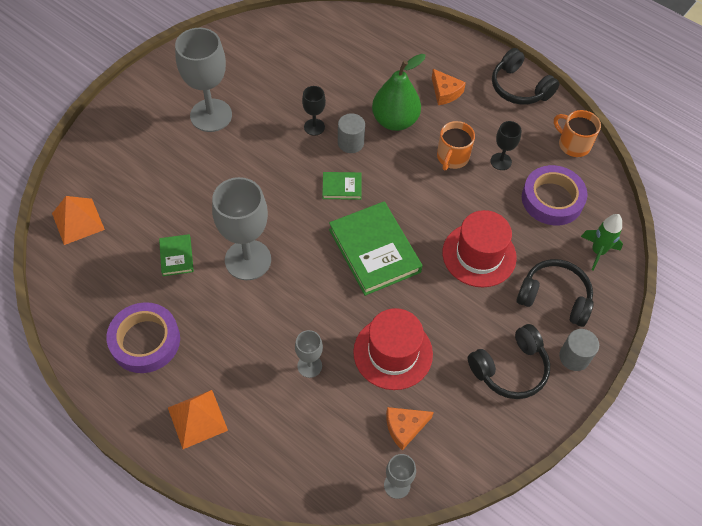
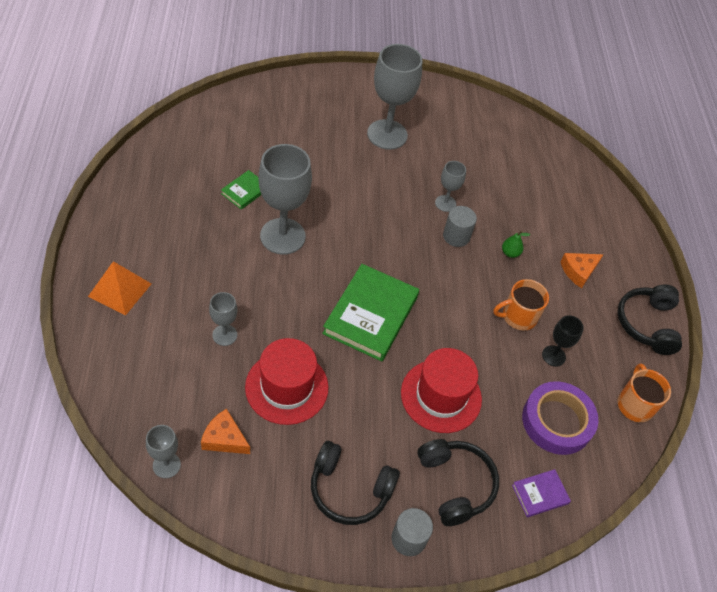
camera: 45 degrees right, 5 degrees down
(78, 221) = (221, 118): orange pyramid -> none
(145, 341) = (158, 217): purple tape -> none
(314, 127) = (445, 203): black goblet -> grey goblet
(342, 187) = (408, 256): green book -> none
(395, 121) = (510, 253): green pear -> green pear, size x0.41
(445, 92) = (578, 271): orange cheese -> orange cheese turned 45 degrees clockwise
(598, 251) = (540, 494): green rocket -> purple book

